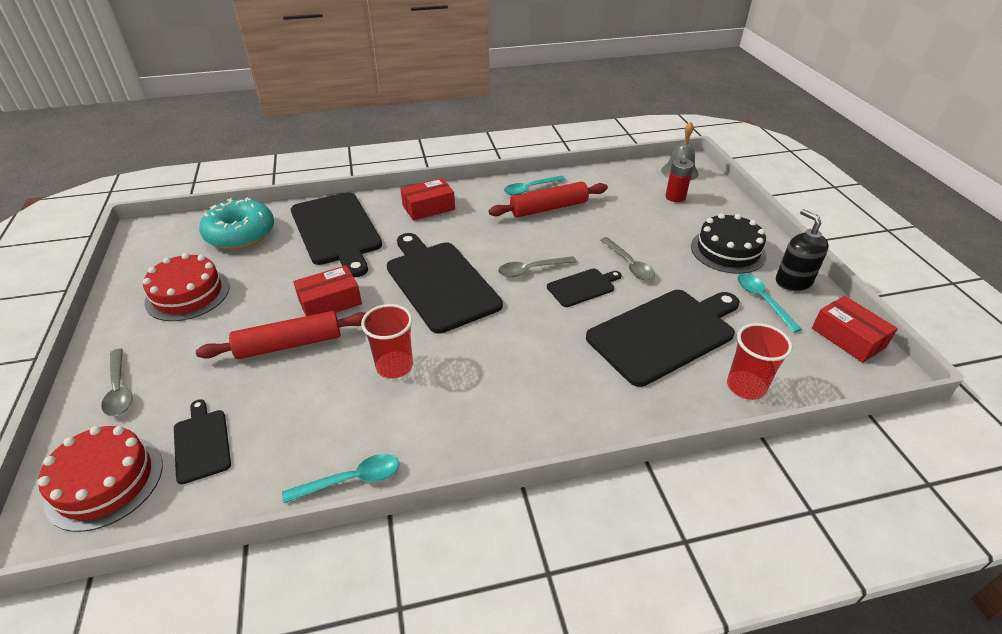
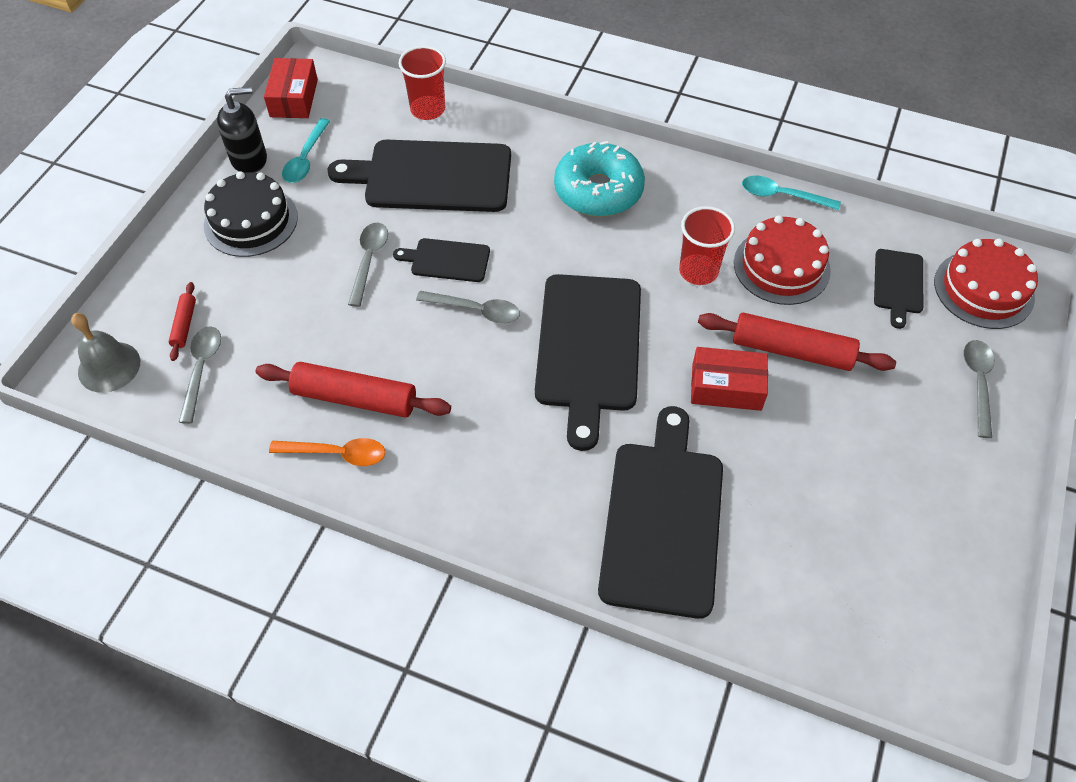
camera: 145 degrees left, 15 degrees up
(188, 294) = (896, 496): red cake -> red cake (781, 266)
(240, 234) = (804, 596): turquoise donut -> turquoise donut (598, 191)
(428, 207) = (507, 497): red box -> none
(530, 189) = (337, 454): turquoise spoon -> orange spoon
(638, 187) = (202, 369): none -> grey spoon
(675, 197) = (184, 325): red battery -> red rolling pin
(793, 281) = (249, 159): black soap dispenser -> black soap dispenser turned 120 degrees counterclockwise

